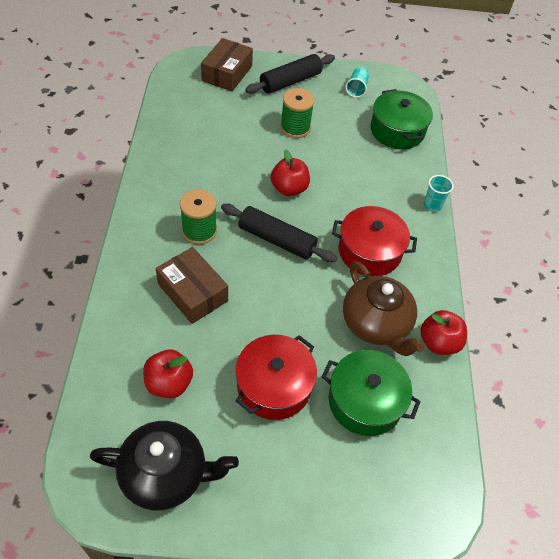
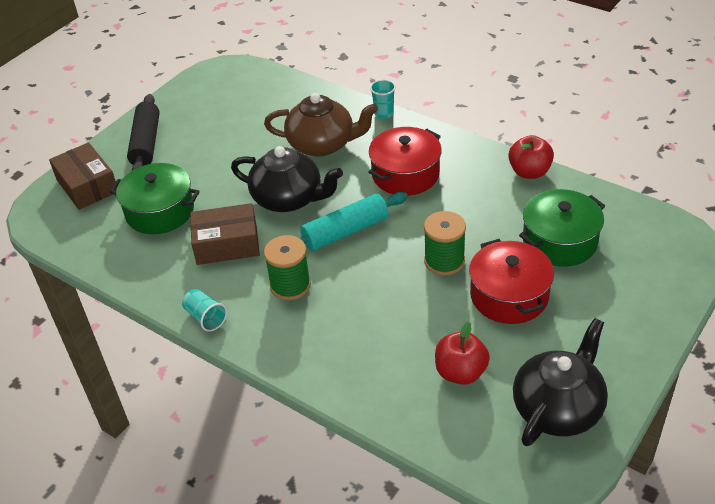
camera: 50 degrees left, 10 degrees down
(192, 292) = (364, 317): brown box -> brown box (227, 244)
(277, 240) = (345, 231): black rolling pin -> turquoise rolling pin
(289, 188) = (288, 199): red apple -> black teapot
(295, 128) = (213, 164): green spool -> green spool (444, 261)
(356, 88) = (200, 101): turquoise cup -> turquoise cup (205, 317)
(376, 324) = (486, 202): brown teapot -> brown teapot (322, 144)
(397, 131) = (278, 98): green pot -> green pot (160, 211)

